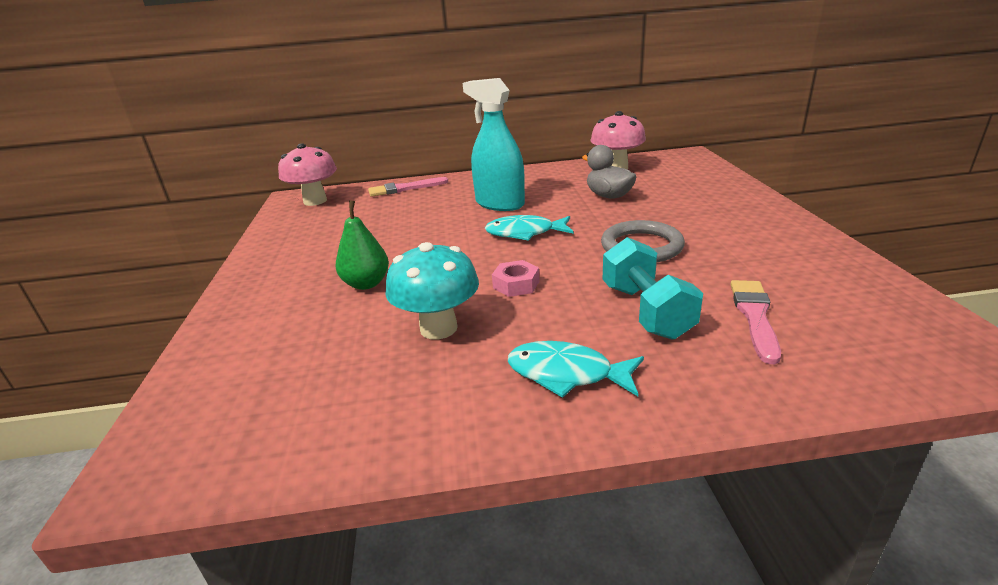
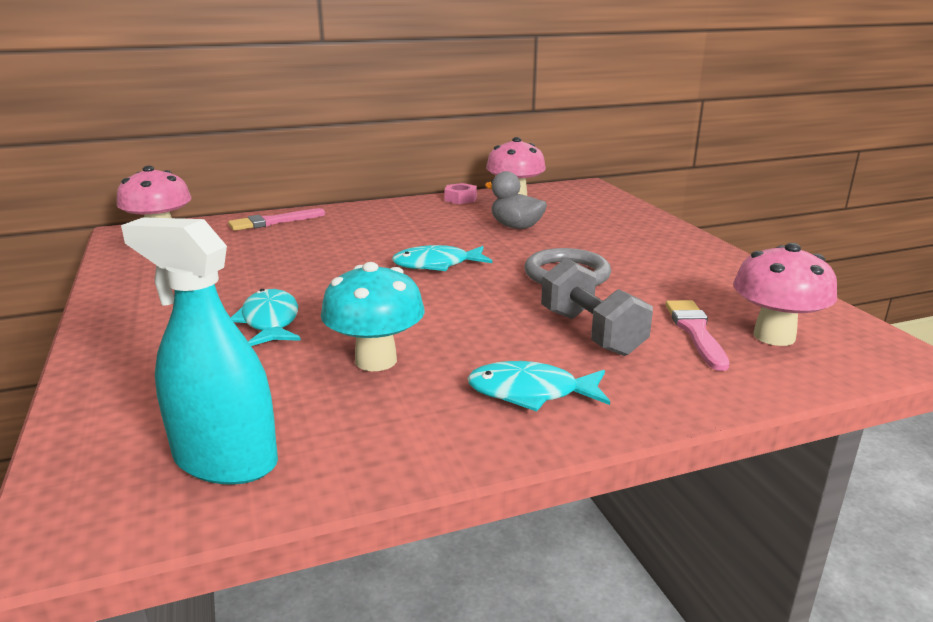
camera: 15 degrees left, 5 degrees down
(366, 284) = (270, 321): green pear -> turquoise fish
(499, 204) = (396, 236): turquoise spray bottle -> turquoise spray bottle (225, 460)
(516, 284) = (446, 315): pink nut -> pink nut (460, 199)
(646, 311) = (591, 333): turquoise dumbbell -> grey dumbbell
(841, 327) = (774, 336): none -> pink mushroom

